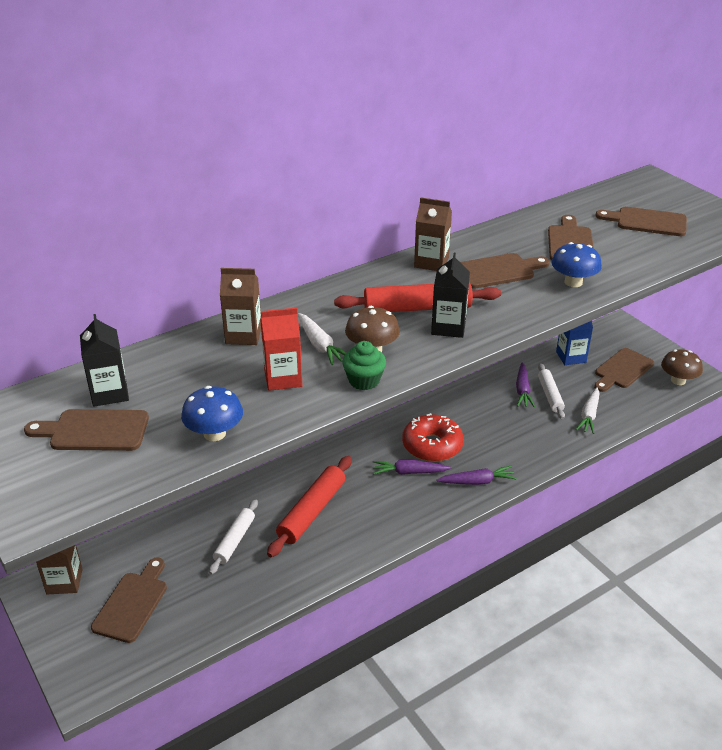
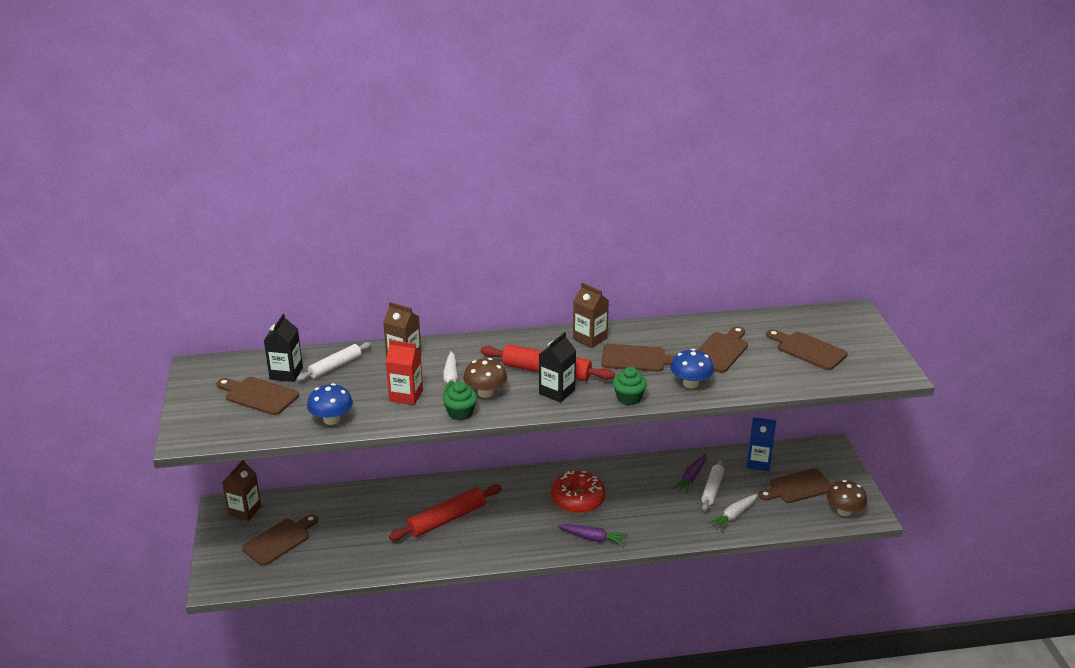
camera: 25 degrees right, 5 degrees down
(235, 541) = (376, 521): white rolling pin -> white rolling pin (335, 366)
(409, 472) = (543, 514): purple carrot -> none
(528, 313) = (629, 398): none -> green cupcake

